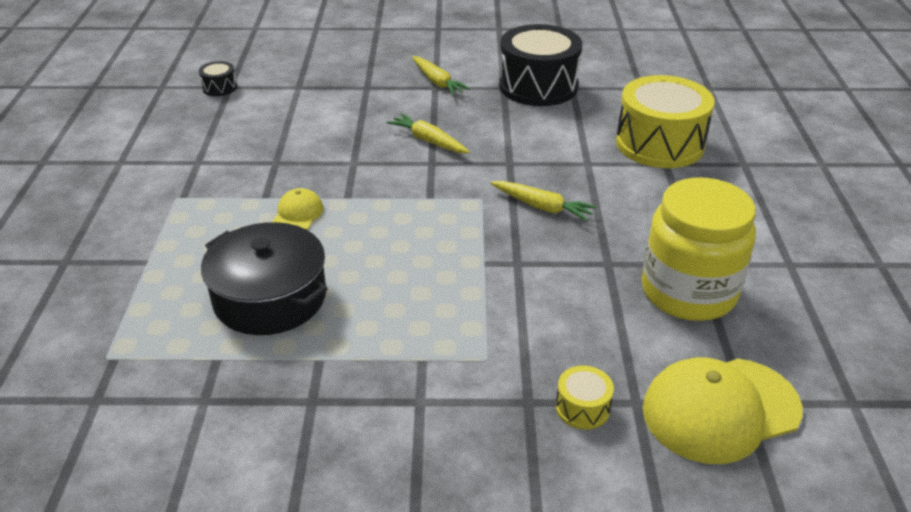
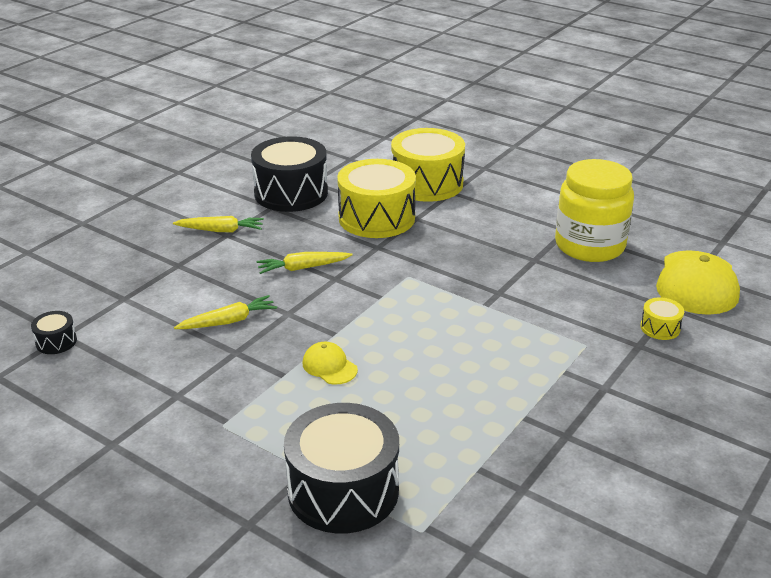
camera: 55 degrees left, 5 degrees down
(134, 291) = (343, 490): none -> black drum
(270, 298) = (427, 417): black pot -> none
(542, 207) = (447, 256): yellow carrot -> yellow carrot (229, 321)
(557, 142) = (376, 218): none -> yellow drum

